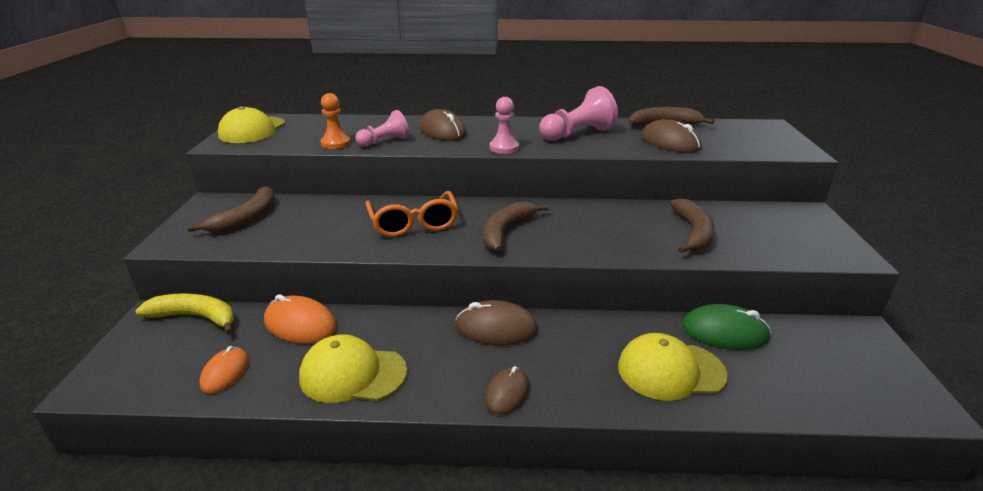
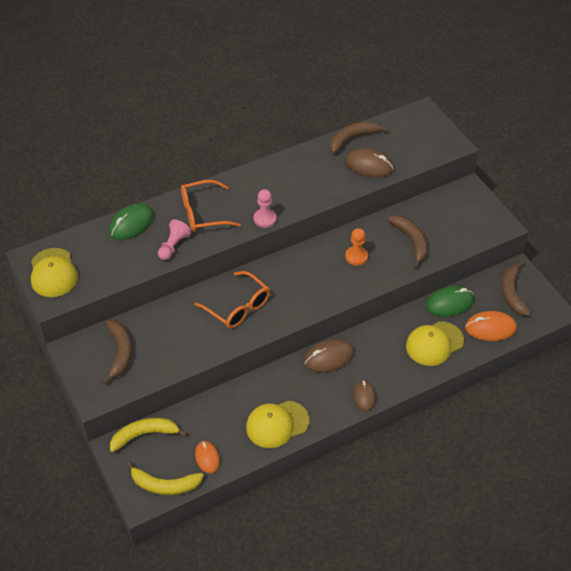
camera: 30 degrees left, 20 degrees up
(139, 379) = (164, 485): none -> yellow banana
(300, 324) = (214, 409): orange mouse -> orange mouse (490, 328)
(336, 143) = (140, 263): orange pawn -> orange pawn (356, 256)
(366, 122) = (131, 224): none -> green mouse
(443, 131) = (202, 213): brown mouse -> orange glasses
(506, 231) = (302, 288): brown banana -> brown banana (512, 293)
(577, 134) = (301, 178): pink pawn -> none

